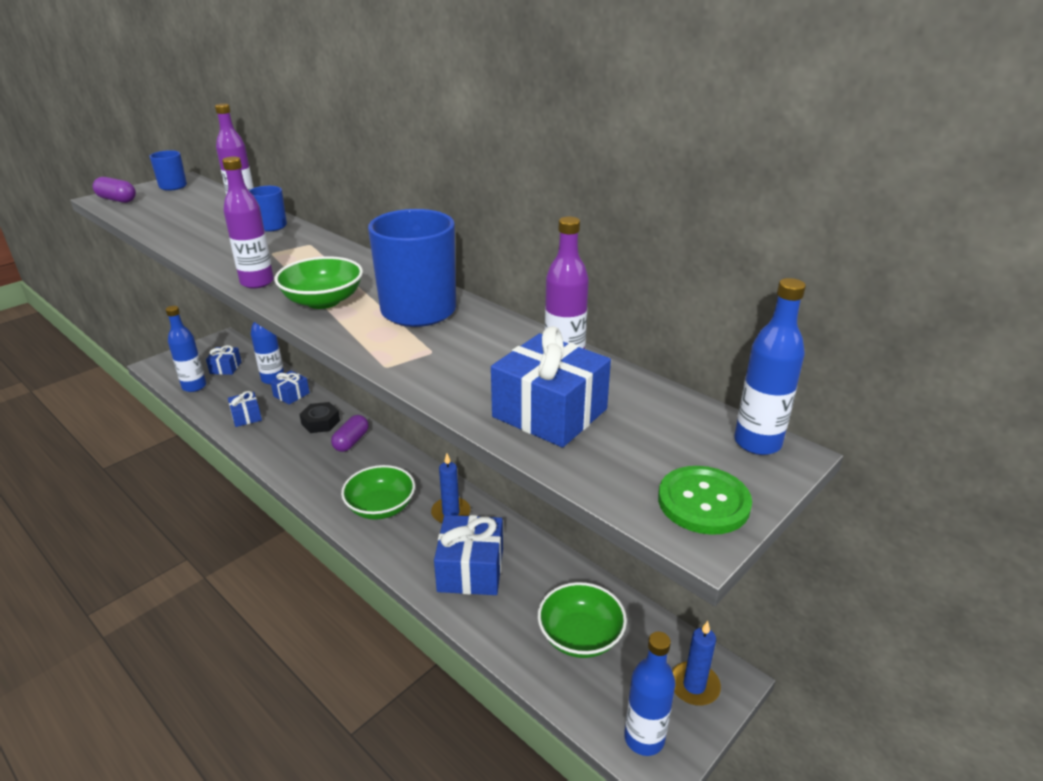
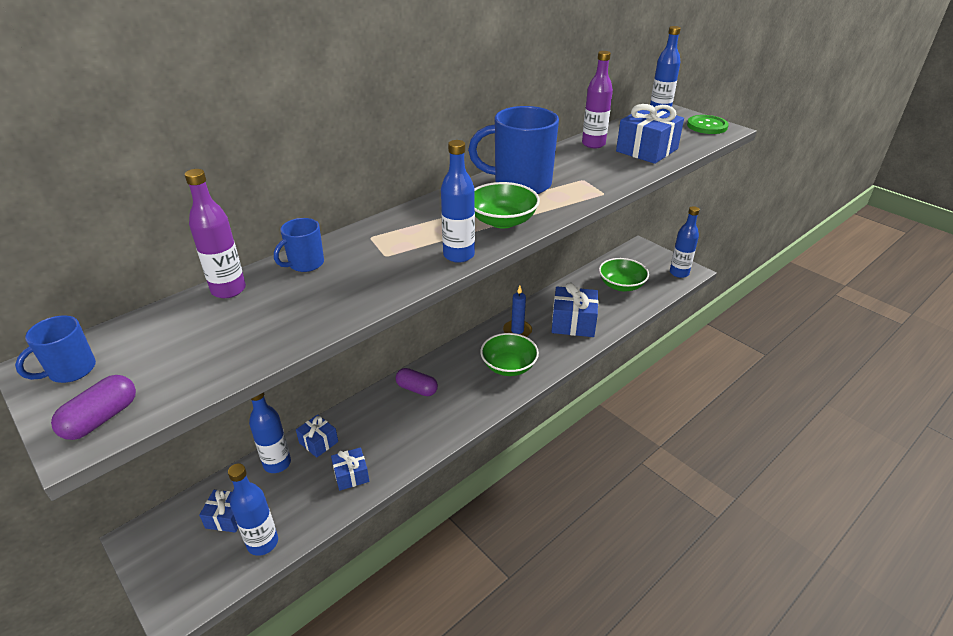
camera: 85 degrees left, 5 degrees up
(257, 282) = (458, 255): purple bottle -> blue bottle
(320, 422) = (379, 413): black nut -> none
(694, 686) = (646, 255): blue candle -> none

